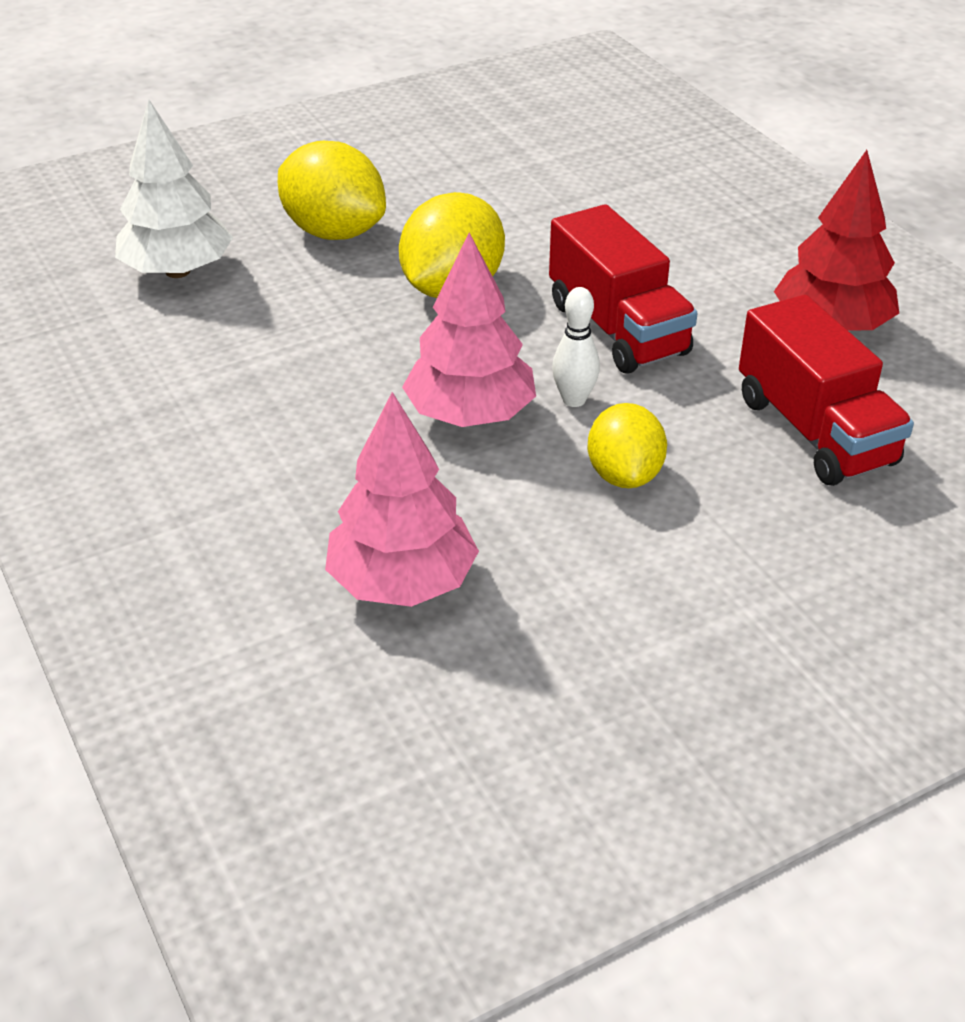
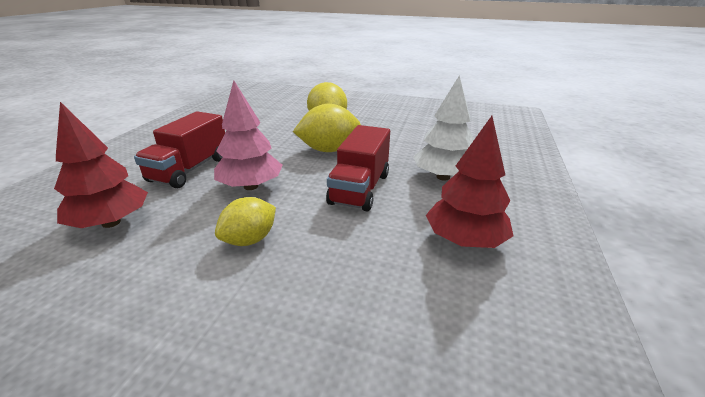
camera: 45 degrees right, 10 degrees down
(178, 271) = (268, 114): white tree -> white tree (443, 177)
(402, 582) = (111, 222): pink tree -> red tree
(574, 400) = (292, 202): white bowling pin -> none
(814, 431) = (365, 281): red truck -> red truck (190, 169)

